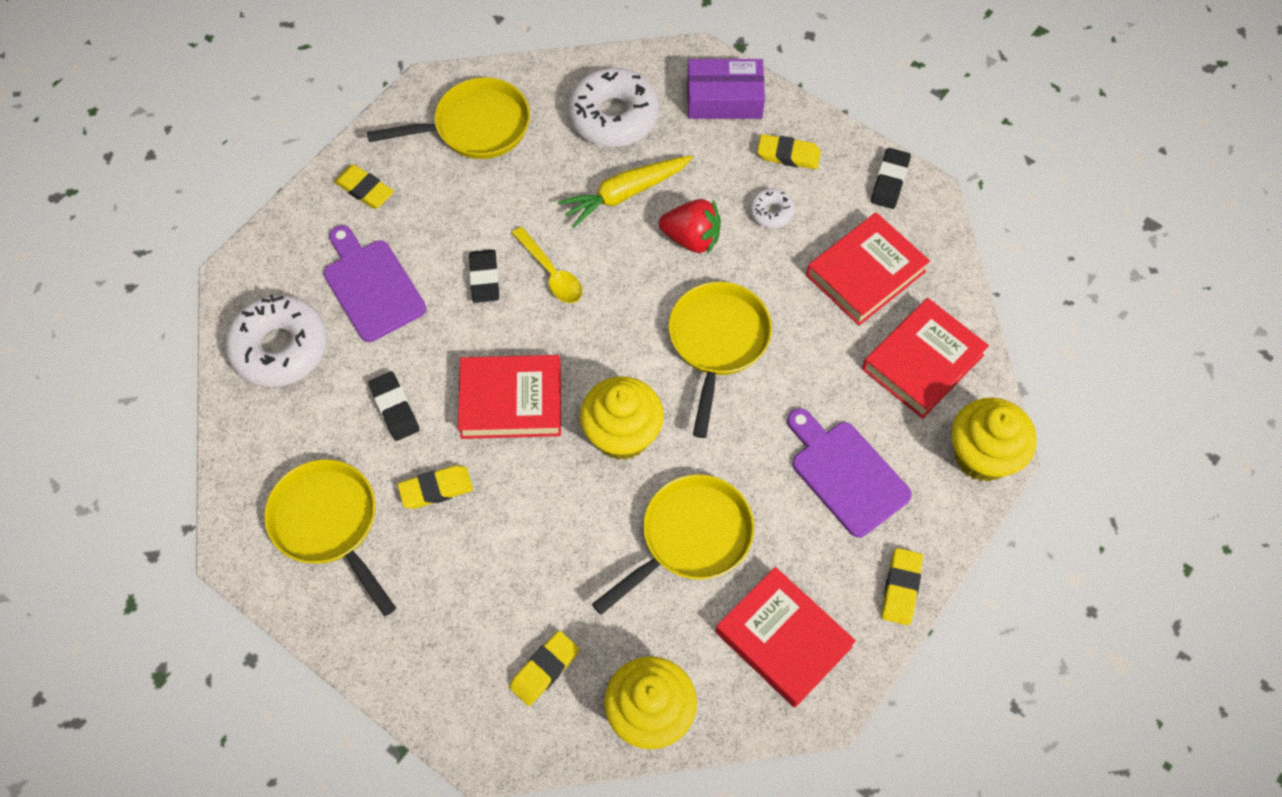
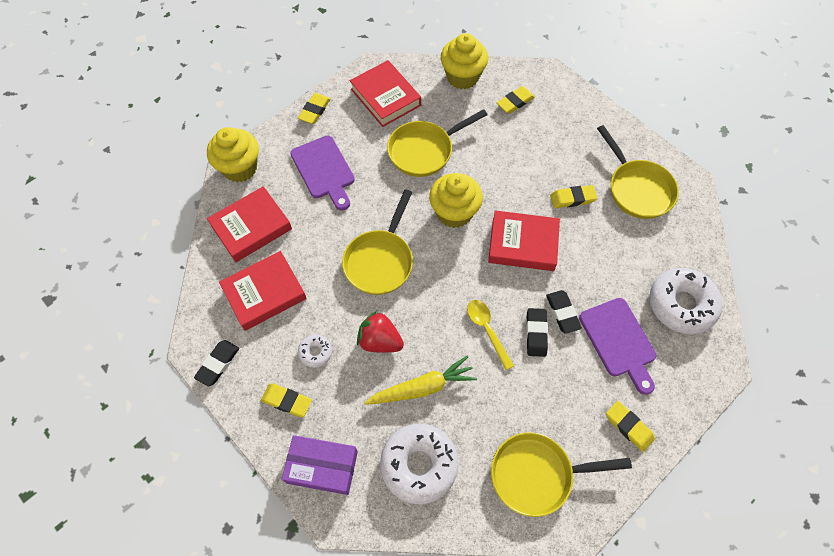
camera: 170 degrees left, 0 degrees up
(394, 408) = (599, 251): black eraser -> black eraser (562, 313)

